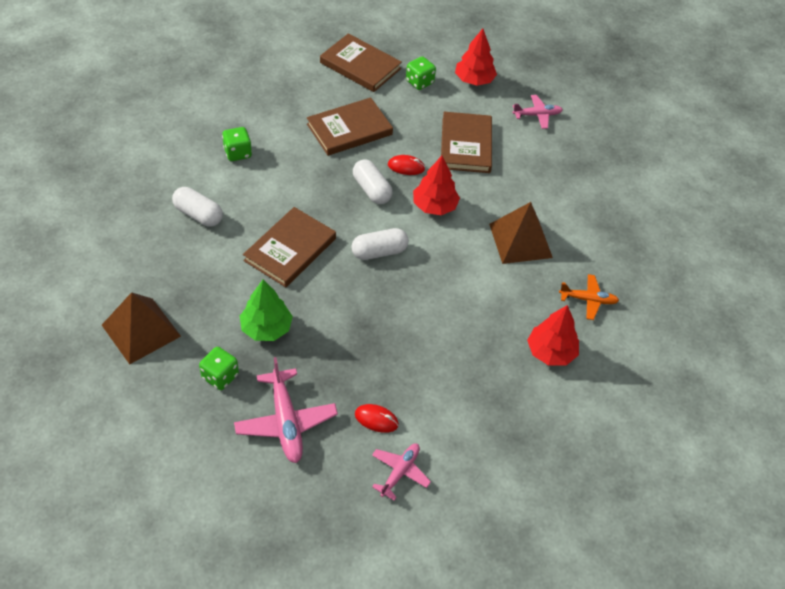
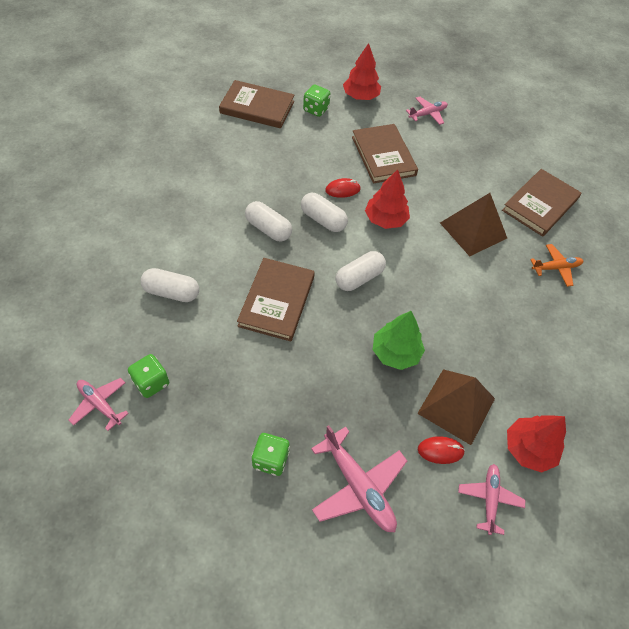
camera: 20 degrees left, 5 degrees up
(97, 287) = (100, 404): none -> pink plane
(141, 330) = (167, 437): brown pyramid -> brown pyramid (456, 406)
(238, 153) = (182, 219): green dice -> green dice (151, 382)
(266, 328) = (292, 390): green tree -> green tree (395, 352)
(314, 184) = (268, 229): none -> white capsule
(349, 129) = (276, 168): brown book -> brown book (540, 204)
(550, 352) = (552, 327): red tree -> red tree (528, 449)

